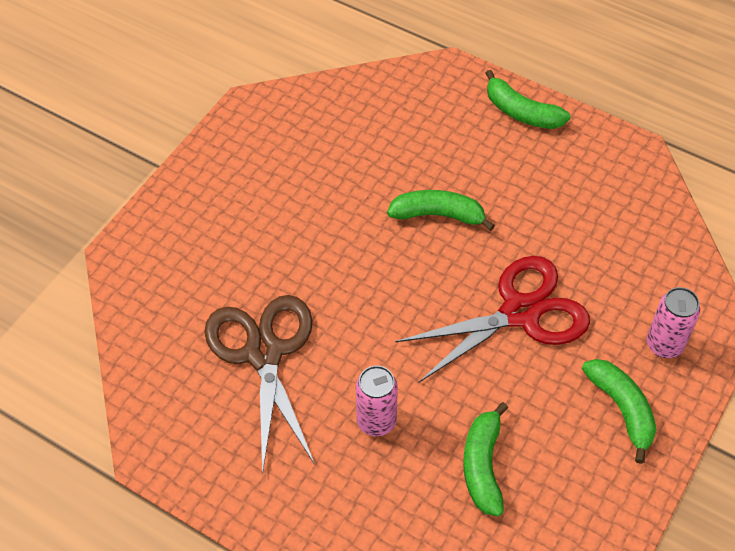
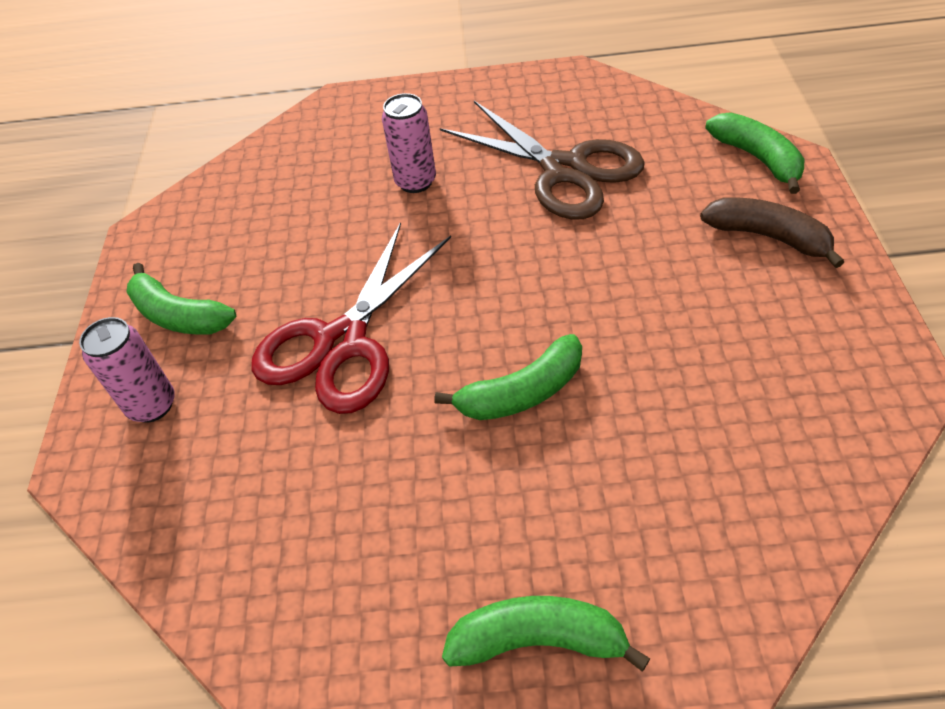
camera: 150 degrees right, 5 degrees down
(206, 214) = (768, 237): none -> brown banana
(483, 465) = (295, 204): green banana -> green banana (757, 158)

